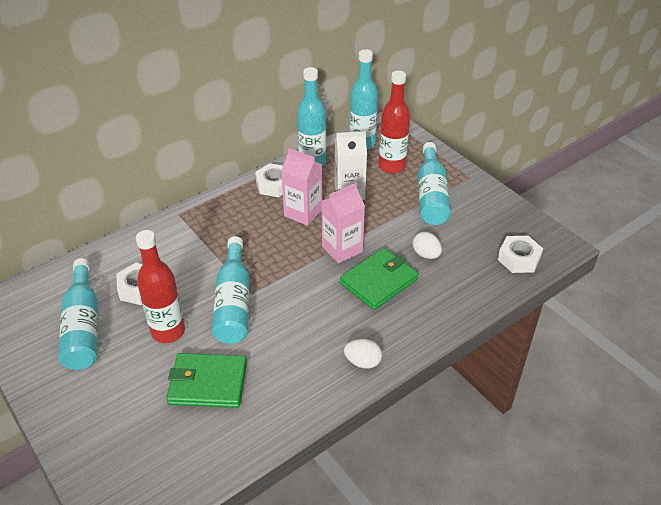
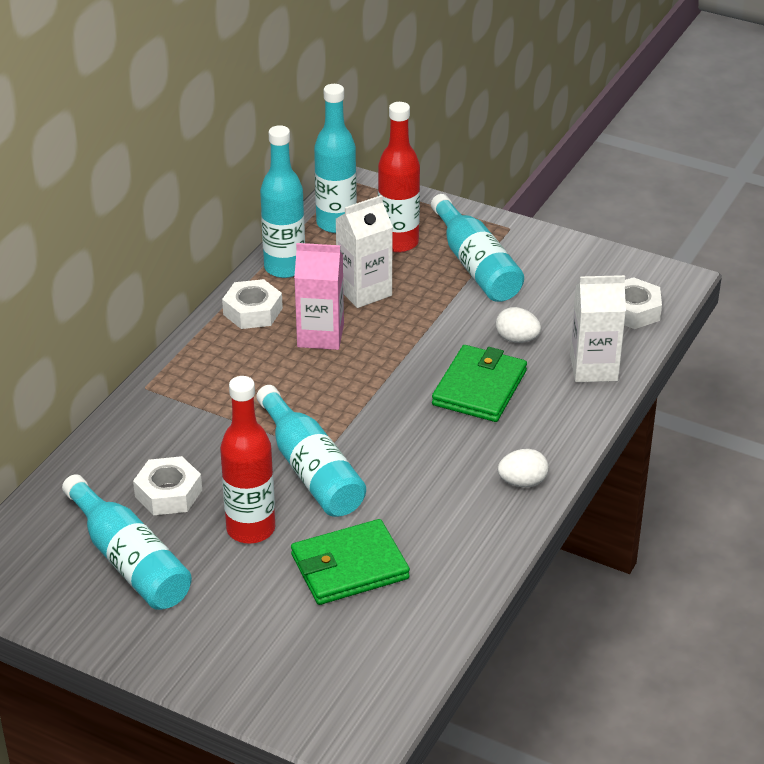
camera: 25 degrees left, 5 degrees down
(342, 249) = (405, 364): pink carton -> none
(465, 292) = (593, 368): none -> white carton

